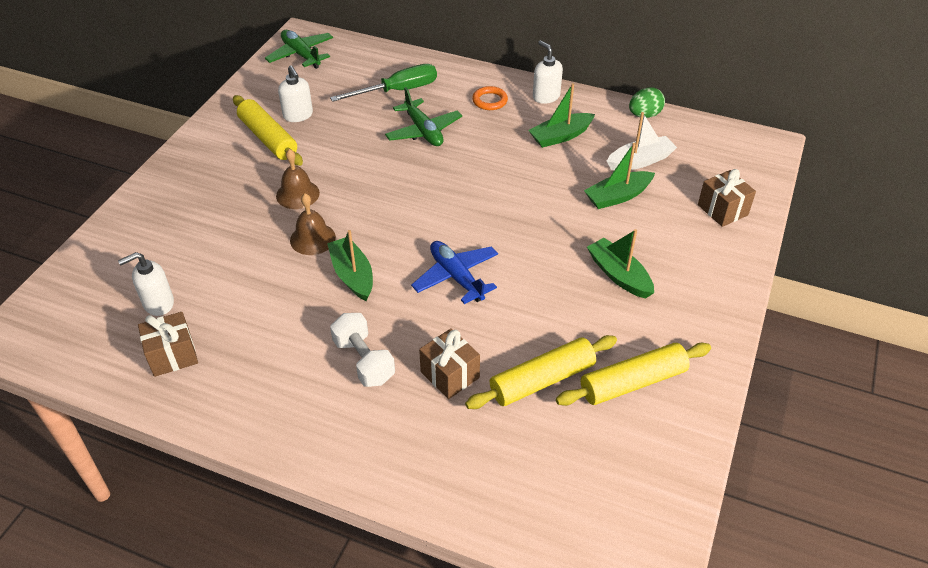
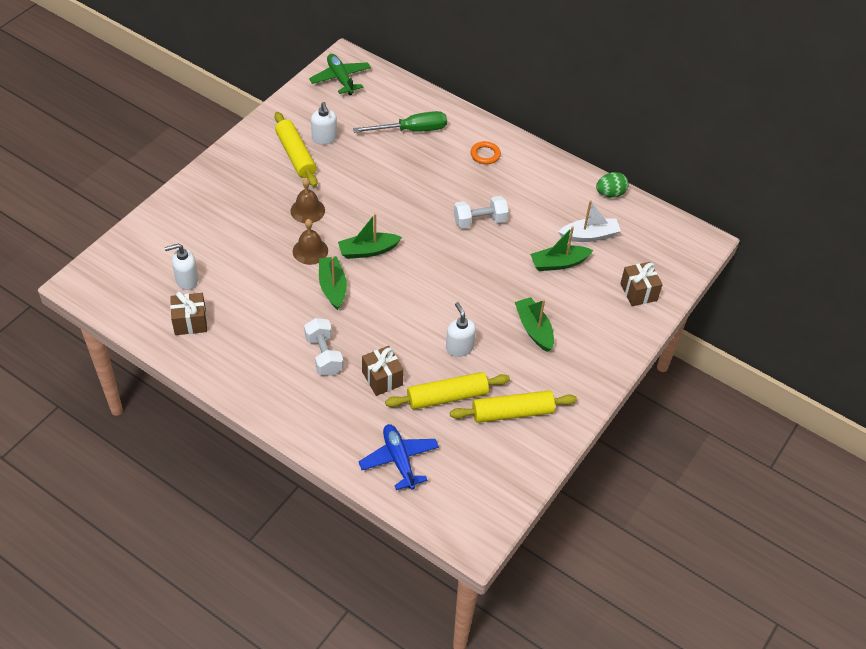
camera: 10 degrees right, 5 degrees up
(423, 131) = (422, 173): green plane -> none
(456, 277) = (410, 305): blue plane -> blue plane (399, 460)
(508, 168) = (479, 221): none -> white dumbbell
(546, 96) = (533, 159): white soap dispenser -> white soap dispenser (459, 347)
(560, 136) = (532, 200): green boat -> green boat (368, 251)

